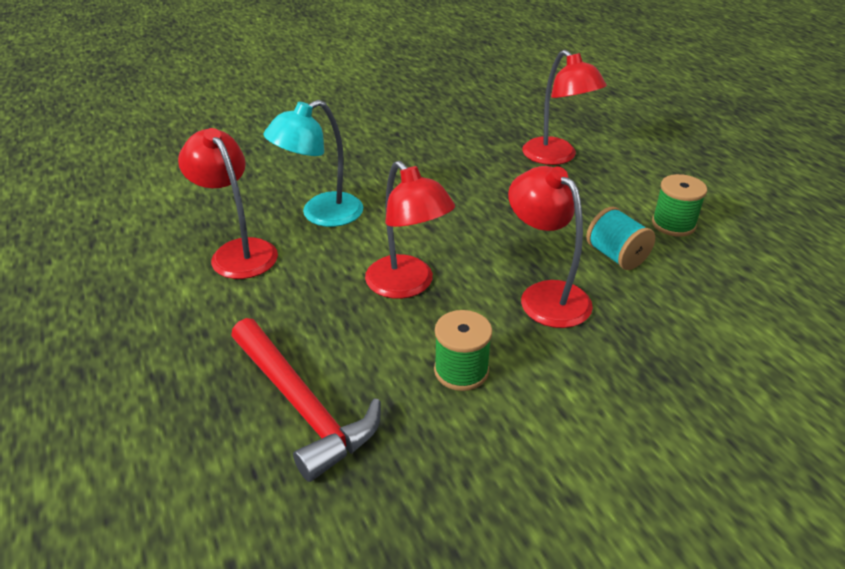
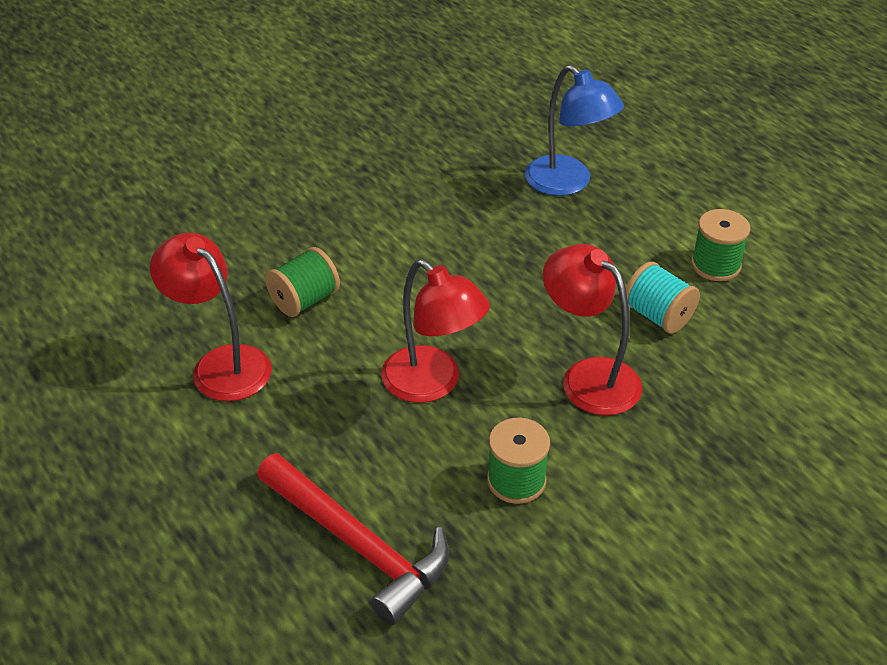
camera: 10 degrees left, 5 degrees up
(321, 214) = (304, 300): turquoise lamp -> green spool
(556, 157) = (567, 183): red lamp -> blue lamp

